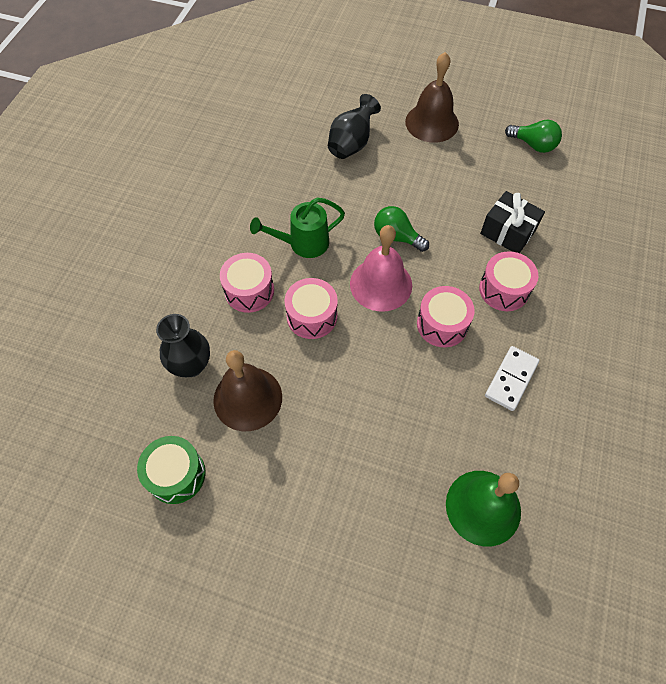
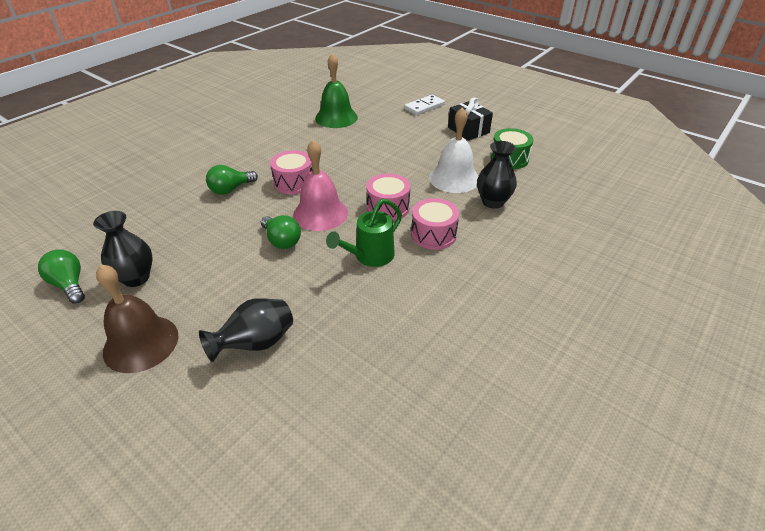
camera: 160 degrees left, 20 degrees down
(247, 398) = (454, 178): brown bell -> white bell
(303, 244) = (369, 257): green watering can -> green watering can turned 135 degrees clockwise
(488, 165) = (136, 278): none -> black vase
(504, 289) = (230, 189): pink drum -> green light bulb
(508, 232) = (185, 221): black gift -> black gift (468, 130)
(511, 379) = (274, 151): white domino -> white domino (424, 107)

